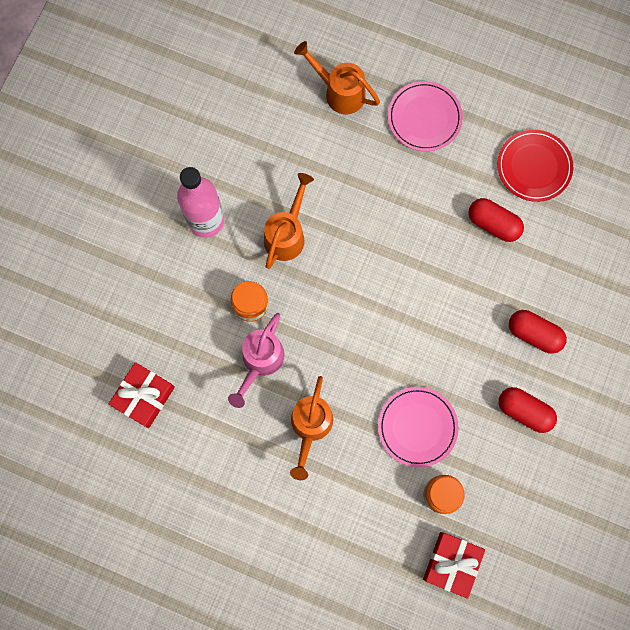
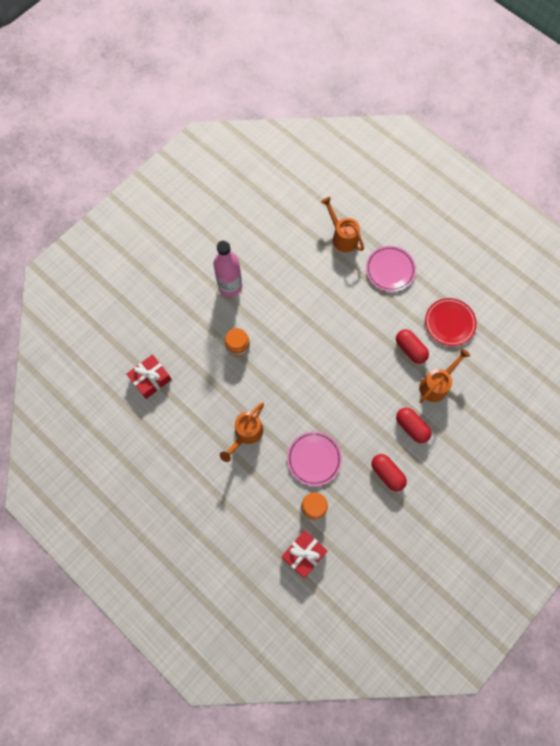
camera: 20 degrees right, 5 degrees down
(260, 361) = (230, 383): pink watering can -> none
(287, 234) = (276, 311): orange watering can -> orange watering can (436, 385)

